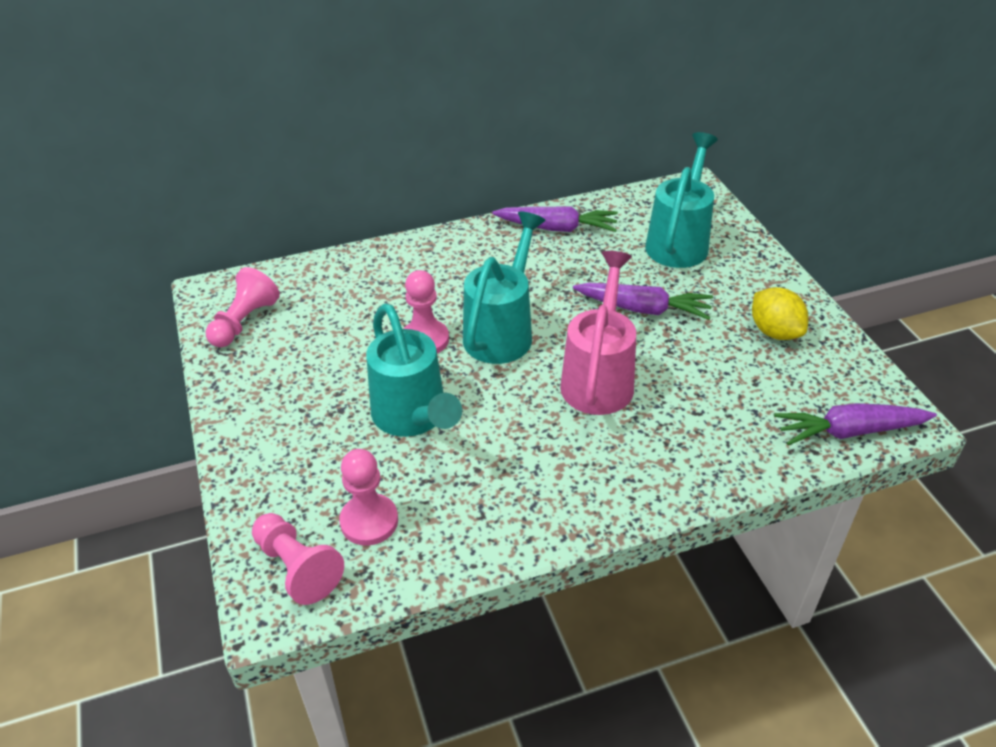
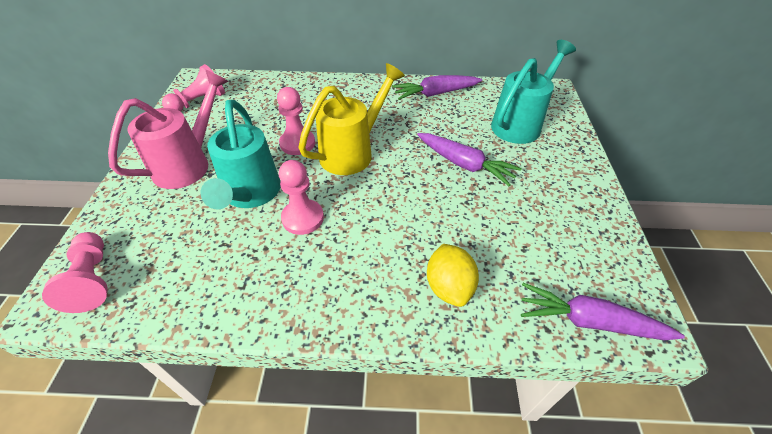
camera: 20 degrees right, 5 degrees up
(369, 521) = (164, 261): pink pawn -> pink pawn (303, 218)
(502, 331) = (352, 152): turquoise watering can -> yellow watering can
(556, 228) = (435, 94): purple carrot -> purple carrot turned 135 degrees clockwise
(599, 378) = (399, 206): pink watering can -> pink watering can (188, 164)
(774, 332) = (562, 212): yellow lemon -> yellow lemon (449, 287)

